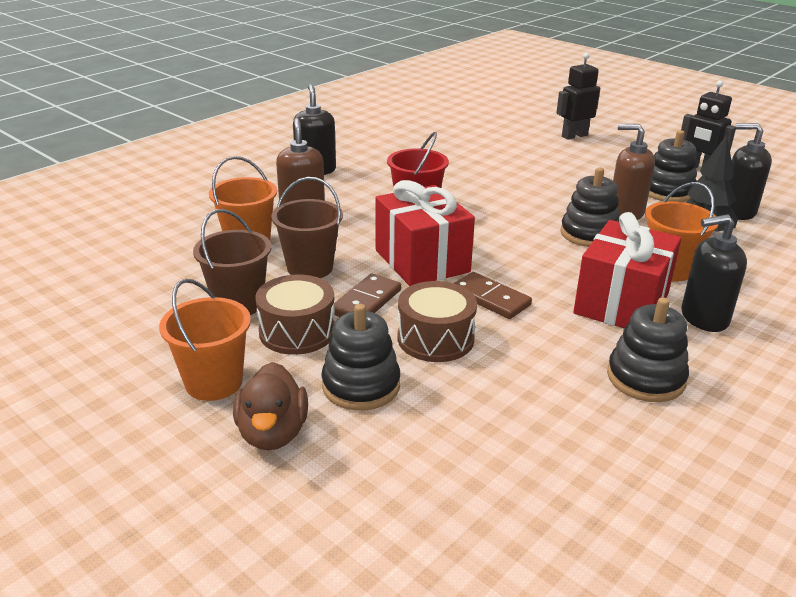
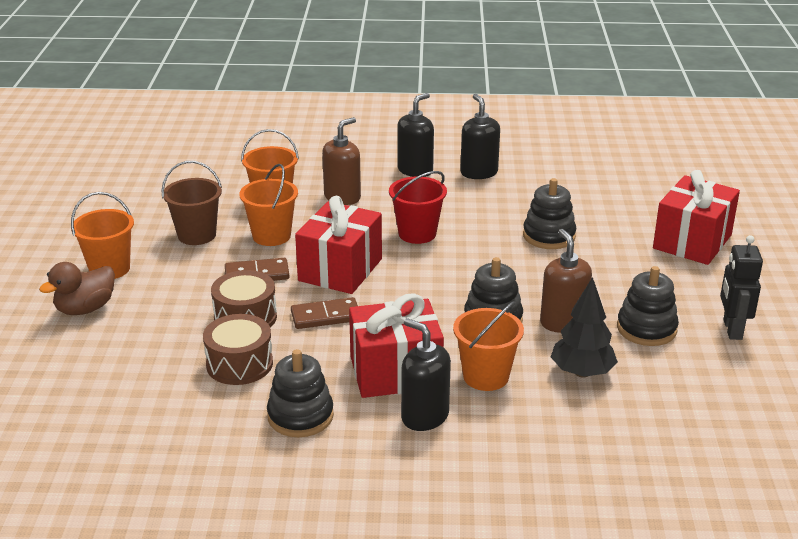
camera: 50 degrees right, 0 degrees up
(297, 331) = (191, 268): brown drum -> brown drum (239, 364)
(310, 268) = (271, 236): brown bucket -> orange bucket
(361, 385) = (161, 315): black stacking toy -> black stacking toy (549, 236)
(490, 298) = (325, 316): brown domino -> brown domino turned 75 degrees clockwise
(574, 136) = (692, 241): black robot -> red gift
(737, 211) = (665, 378): black soap dispenser -> black soap dispenser (479, 172)

